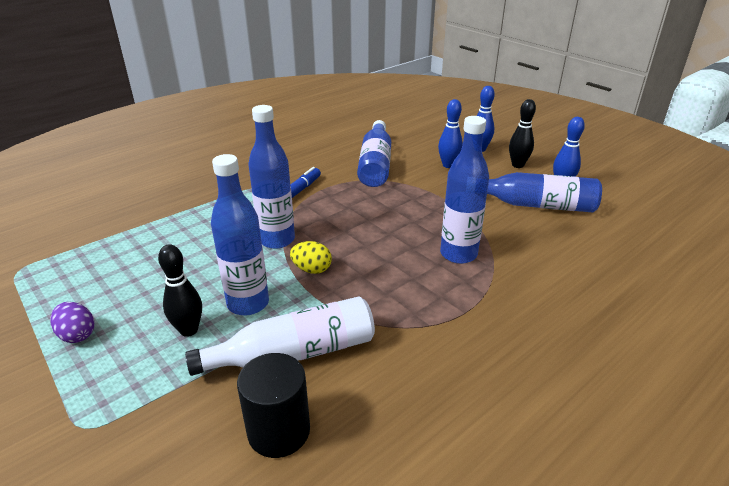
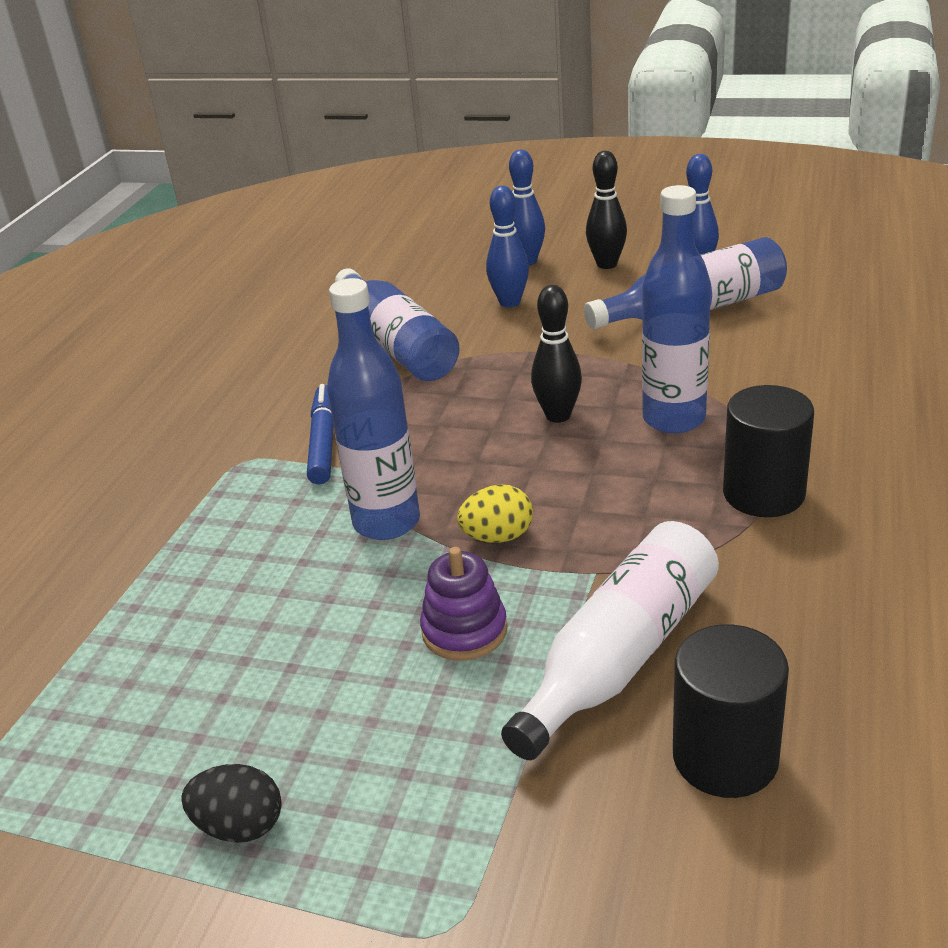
camera: 30 degrees left, 0 degrees up
(77, 335) = (240, 826): purple egg -> black egg
(189, 330) = (422, 714): black bowling pin -> black bowling pin (558, 416)
(248, 303) = (464, 630): blue bottle -> purple stacking toy
(458, 313) = (763, 493): none -> black cylinder

